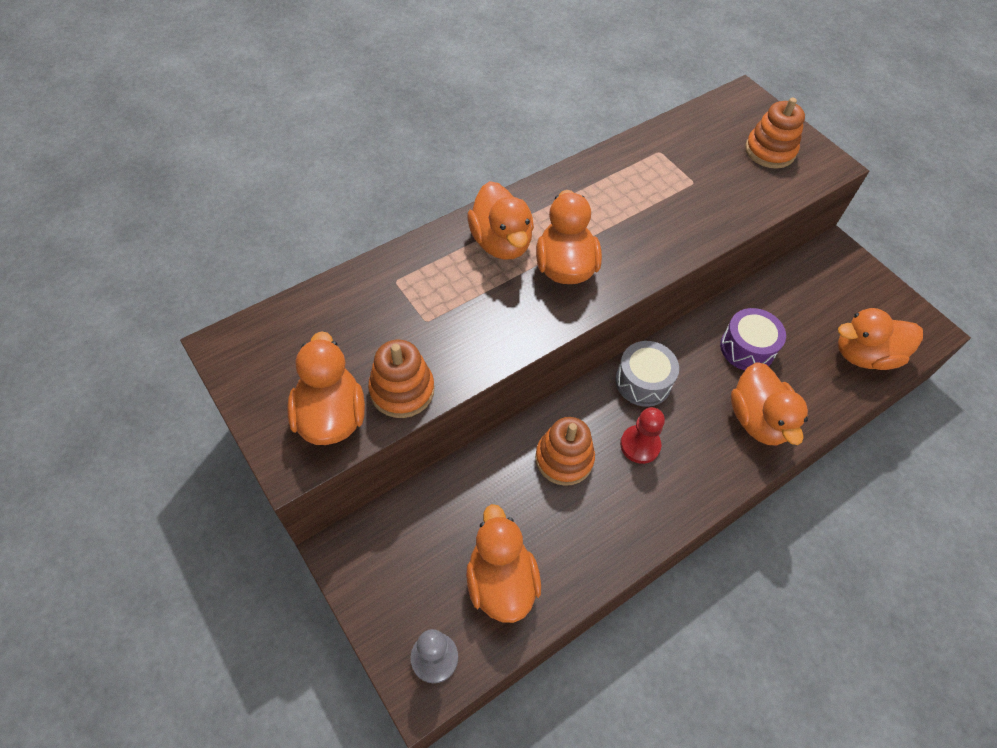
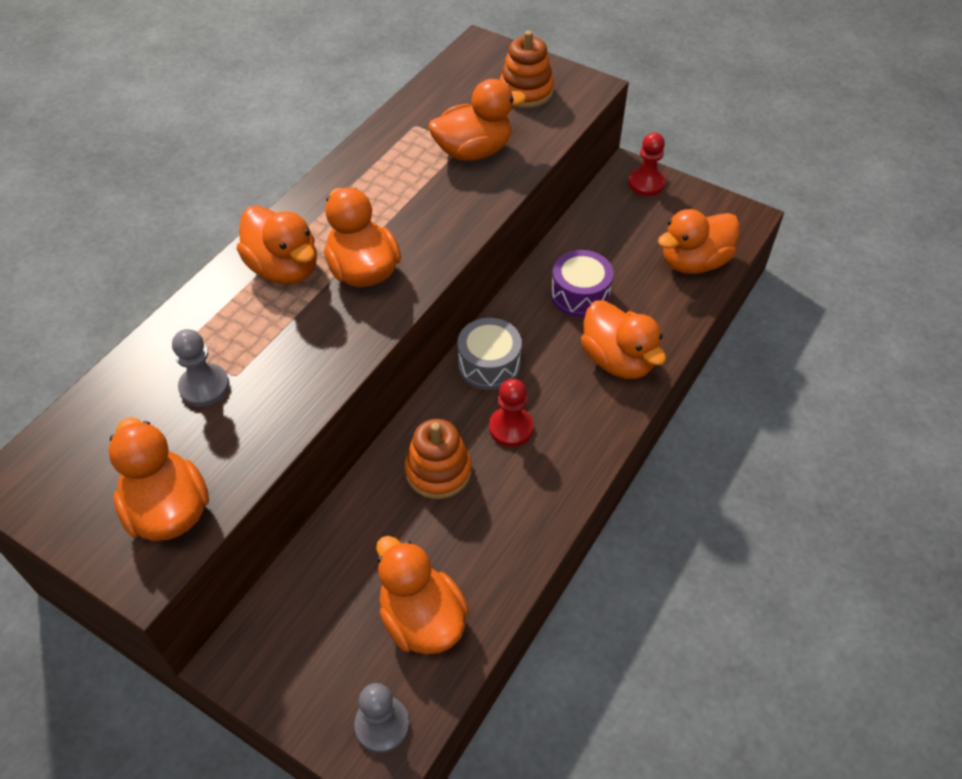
camera: 20 degrees left, 5 degrees down
(399, 322) = (204, 386): none -> grey pawn
(402, 390) = (237, 454): orange stacking toy -> none
(701, 191) = (473, 151): none -> orange duck
(848, 267) = (646, 183): none -> red pawn

